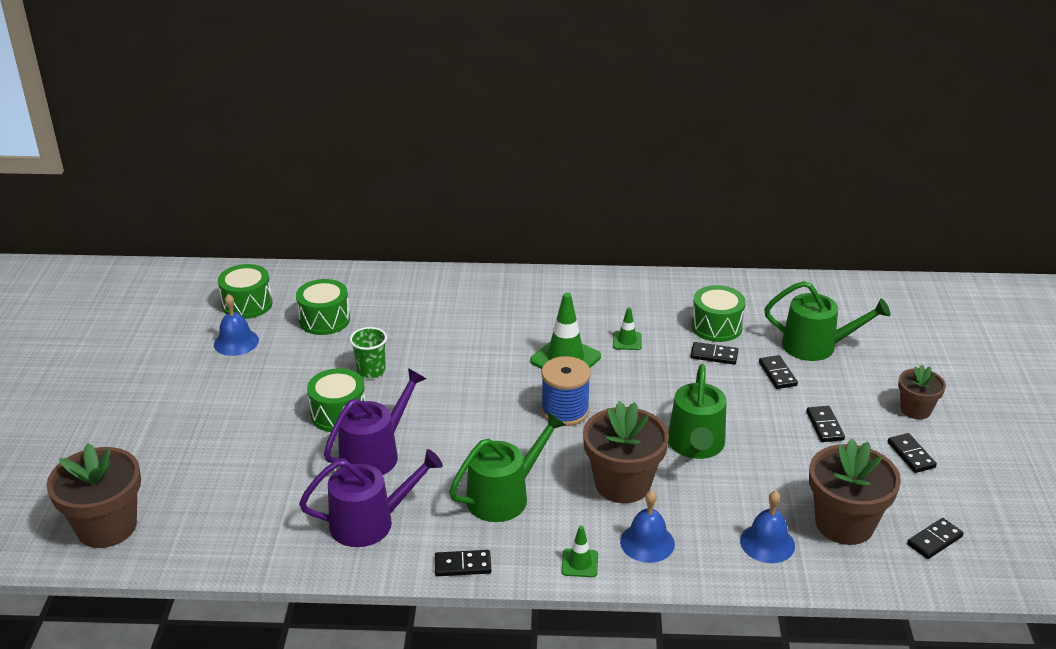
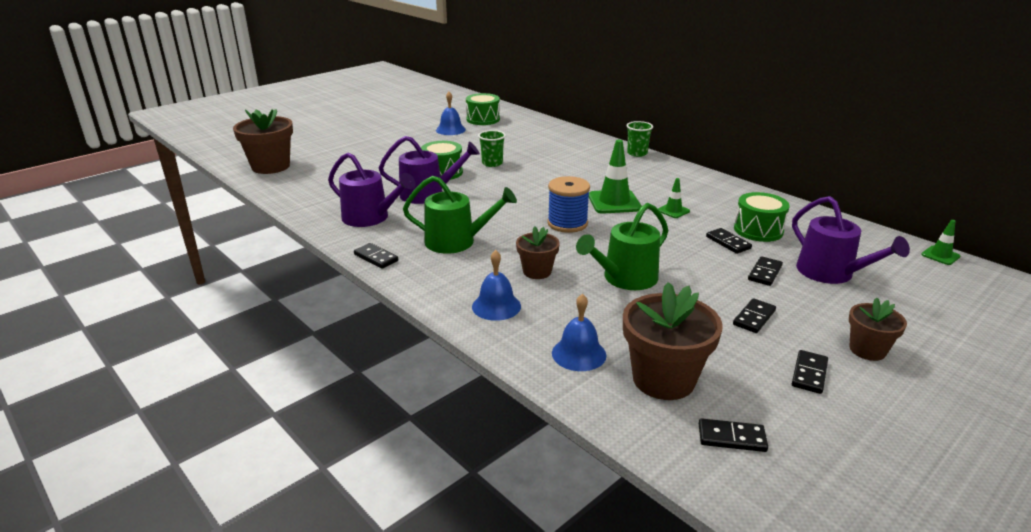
camera: 45 degrees right, 5 degrees down
(324, 320) = (508, 137): green drum -> none
(492, 277) = (637, 153): none -> green cup
(580, 563) = (437, 292): green traffic cone -> green traffic cone (940, 255)
(622, 484) = (537, 271): brown flower pot -> brown flower pot, size x0.58
(816, 346) = (831, 273): green watering can -> purple watering can

